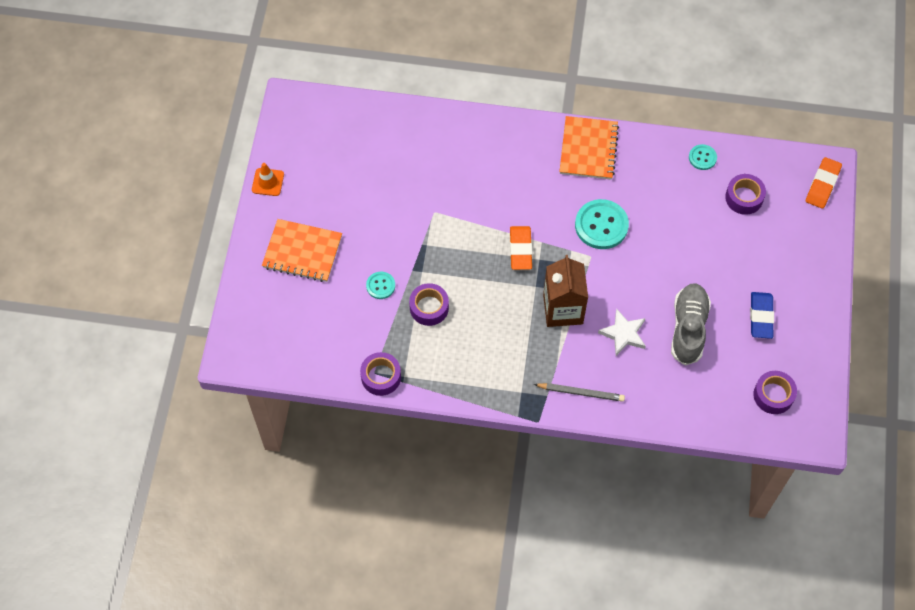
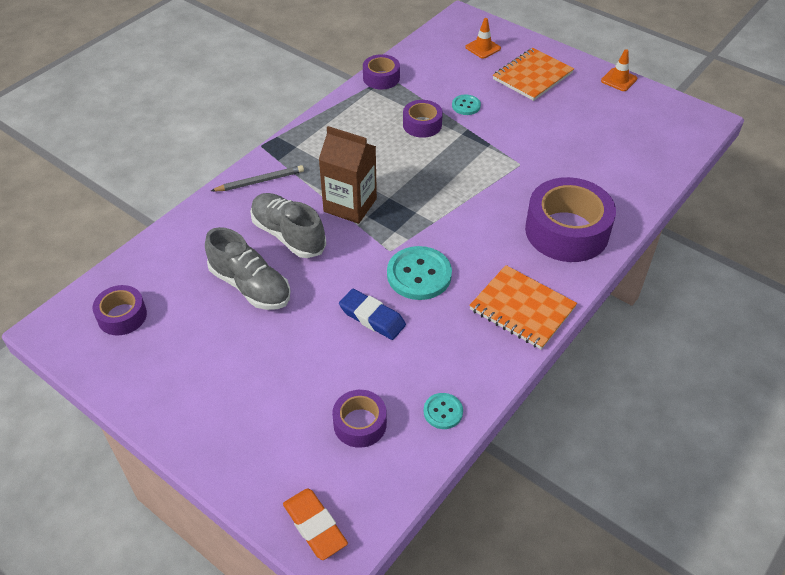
camera: 120 degrees right, 15 degrees down
(279, 313) = (483, 48): none -> orange traffic cone
(492, 151) = (567, 231): none -> purple tape
(520, 250) = (436, 203): orange eraser -> none
(581, 393) = (260, 181): grey pencil -> grey pencil turned 150 degrees counterclockwise
(623, 334) = (288, 235): white star -> grey shoe
(761, 317) = (208, 354): blue eraser -> blue eraser (372, 317)

